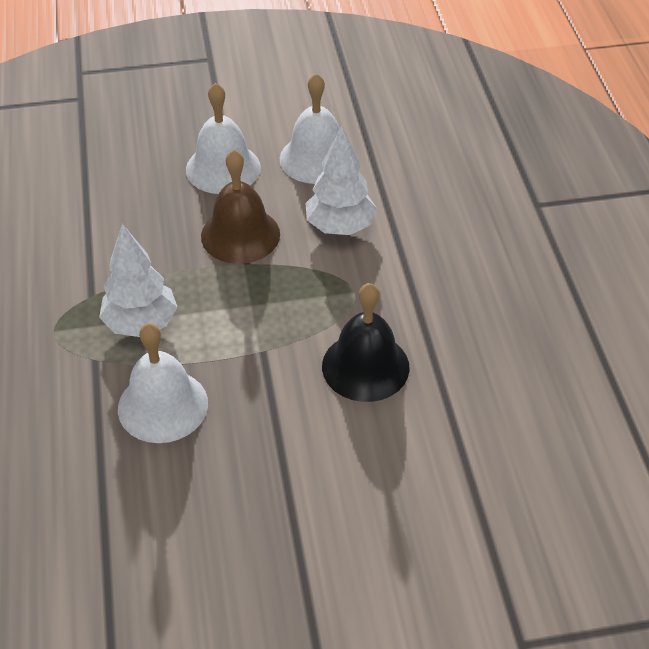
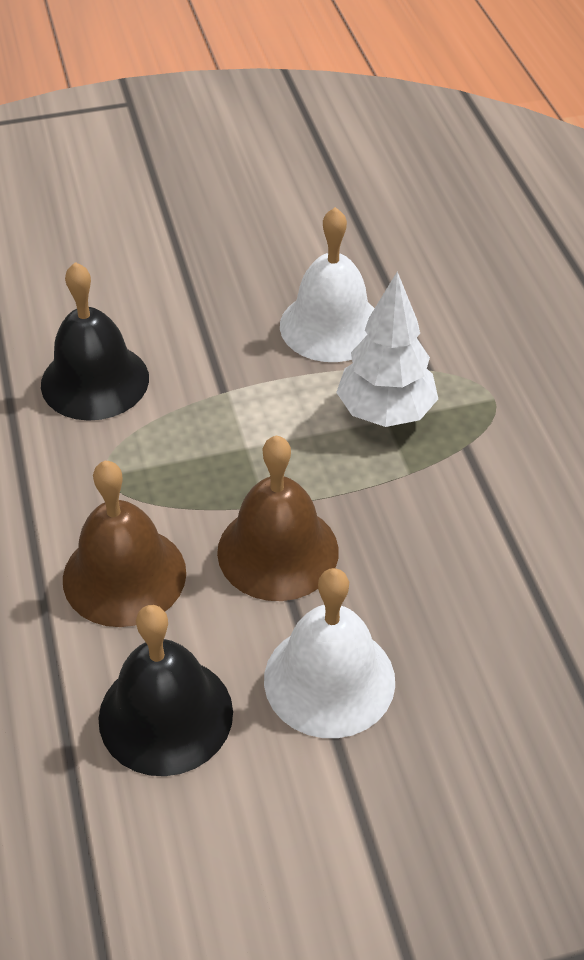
camera: 175 degrees right, 0 degrees up
(316, 158) = (165, 715): white bell -> black bell
(340, 227) = (124, 575): white tree -> brown bell

